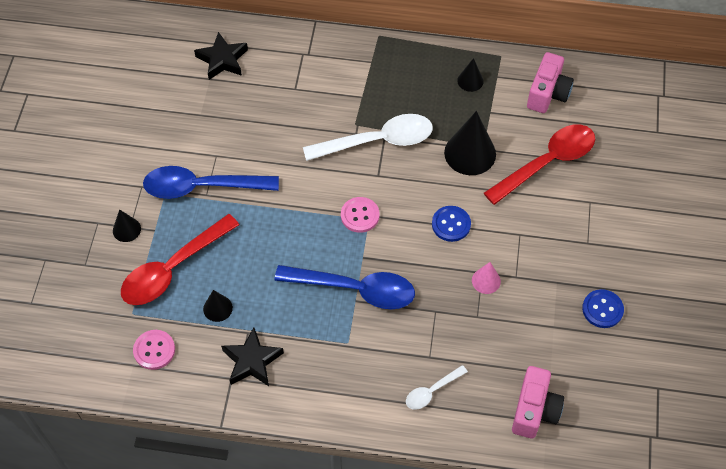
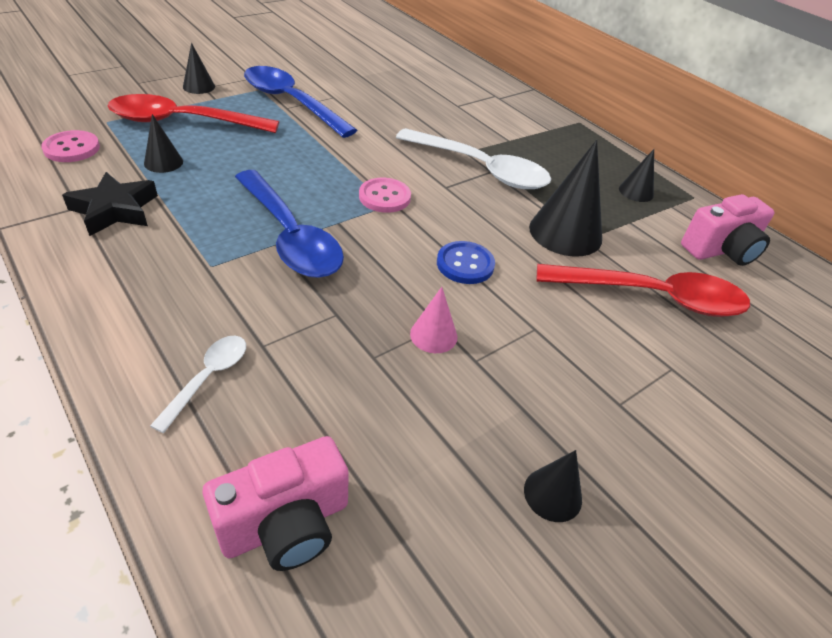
camera: 40 degrees right, 15 degrees down
(222, 60) = (426, 65): black star -> none
(431, 391) = (208, 378): white spoon -> white spoon turned 105 degrees clockwise
(602, 309) = (552, 494): blue button -> black cone

